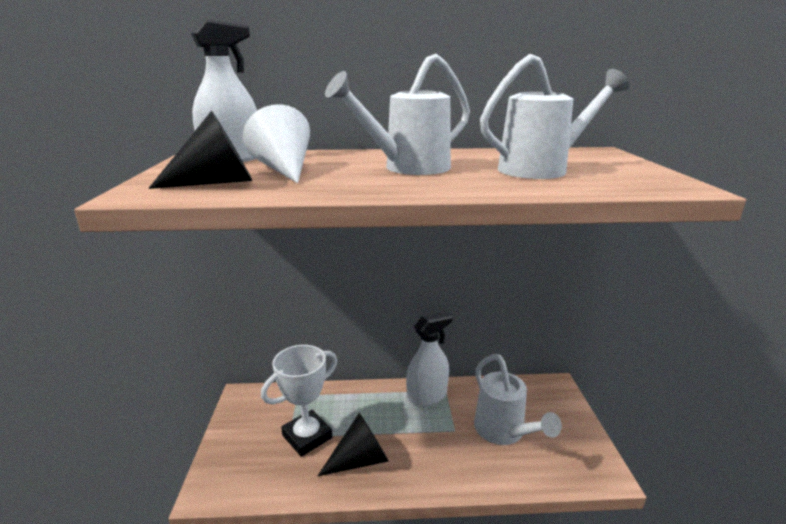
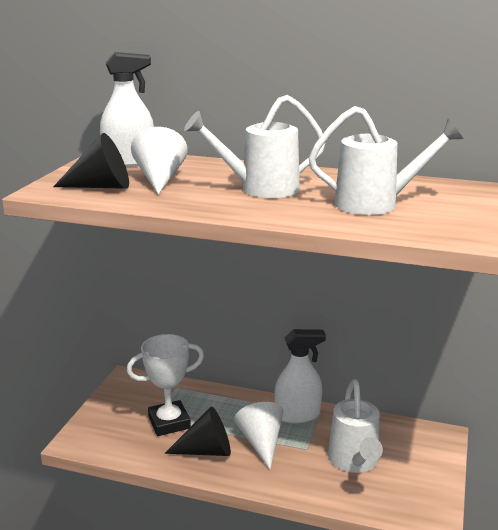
camera: 20 degrees right, 0 degrees up
(409, 435) = (261, 442): none -> white cone

